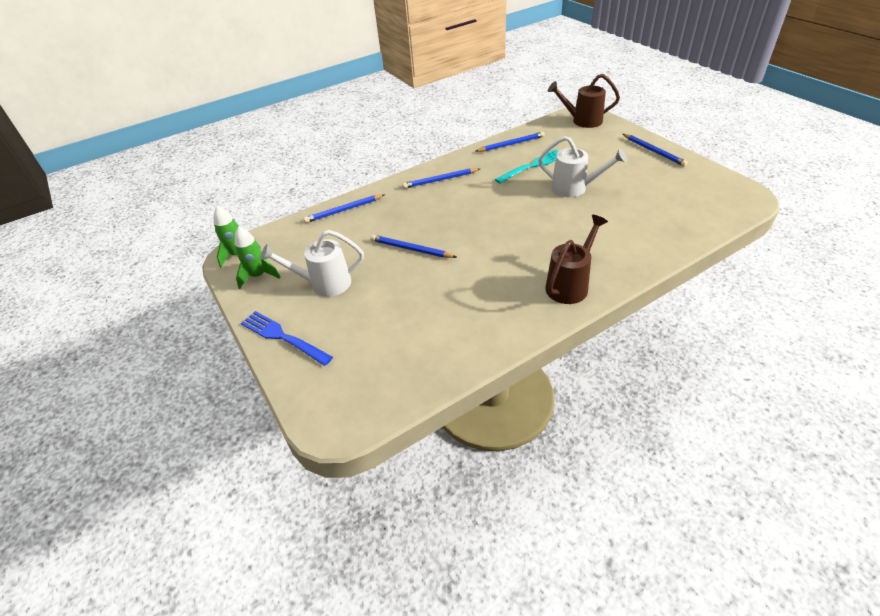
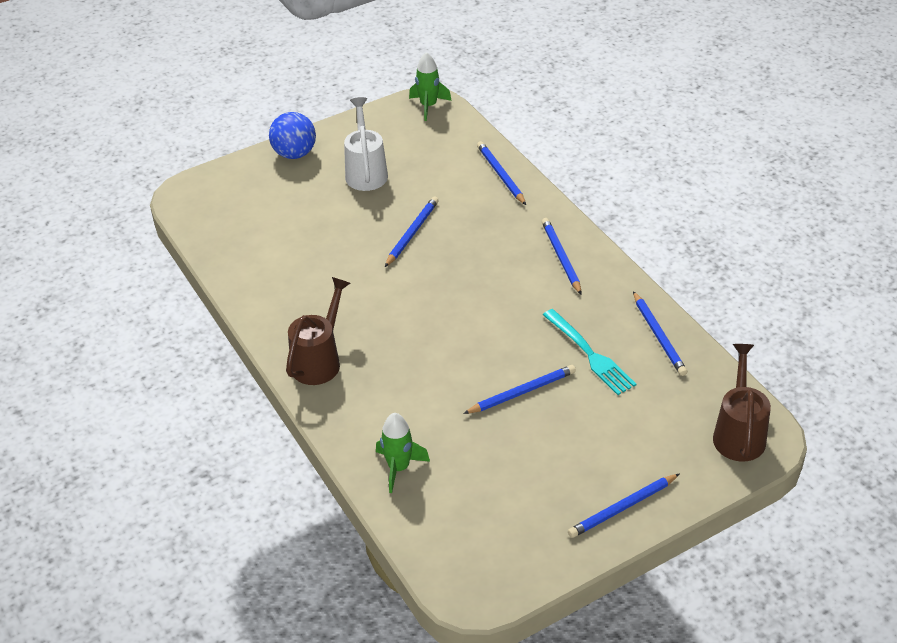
camera: 90 degrees right, 0 degrees up
(258, 276) = (389, 125): green rocket -> green rocket (399, 468)
(283, 337) = (294, 154): blue fork -> blue ball
(570, 285) = (319, 360): brown watering can -> brown watering can turned 105 degrees counterclockwise
(574, 188) = (522, 392): white watering can -> blue pencil

